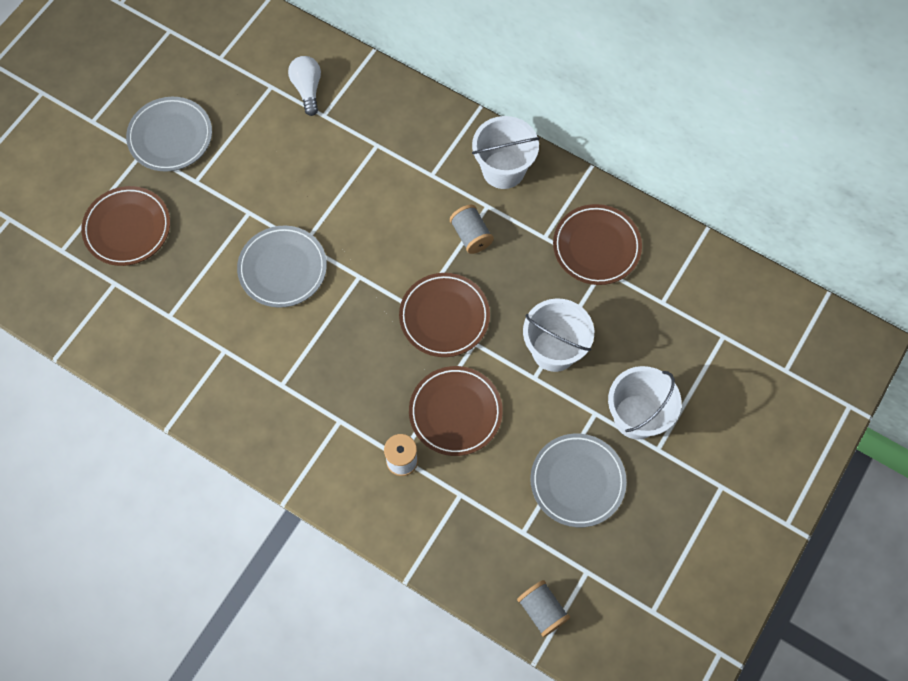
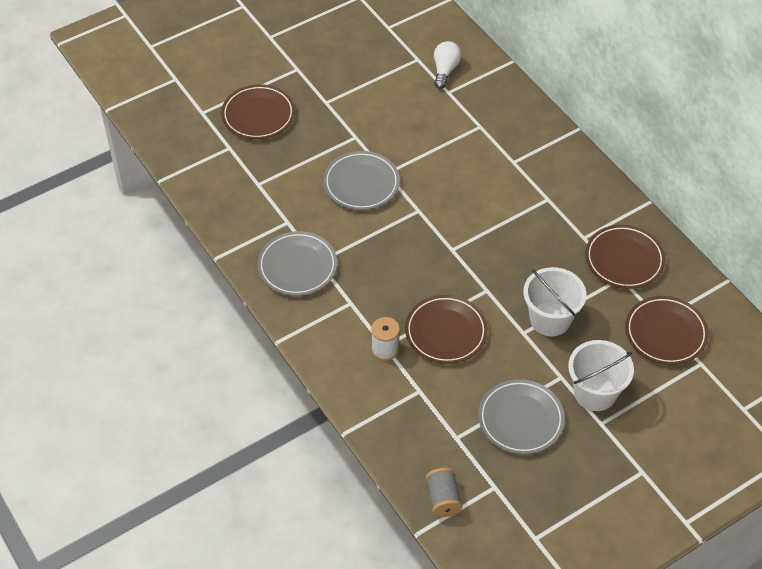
camera: 25 degrees right, 15 degrees down
(170, 137) = (323, 66): grey plate -> grey plate (297, 266)
(444, 317) = (472, 263): brown plate -> brown plate (665, 333)
(471, 235) = (523, 214): grey spool -> none
(503, 170) = (574, 178): white bucket -> none

